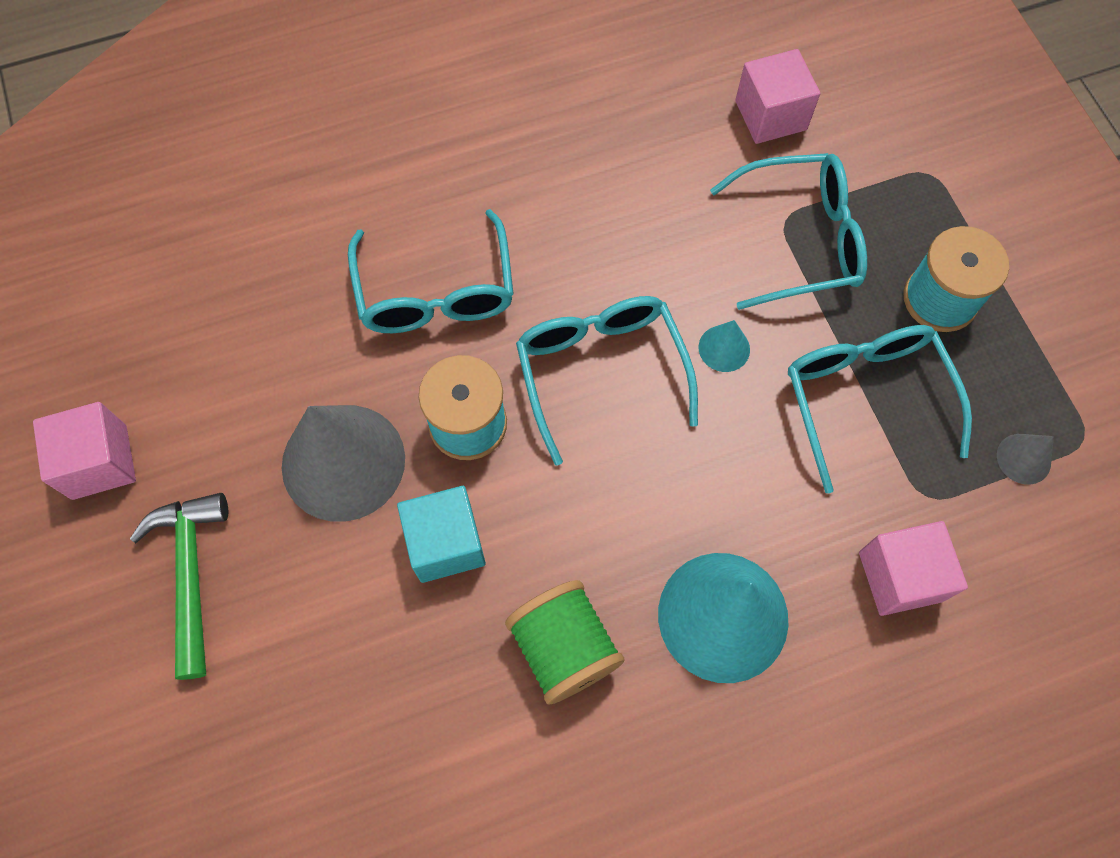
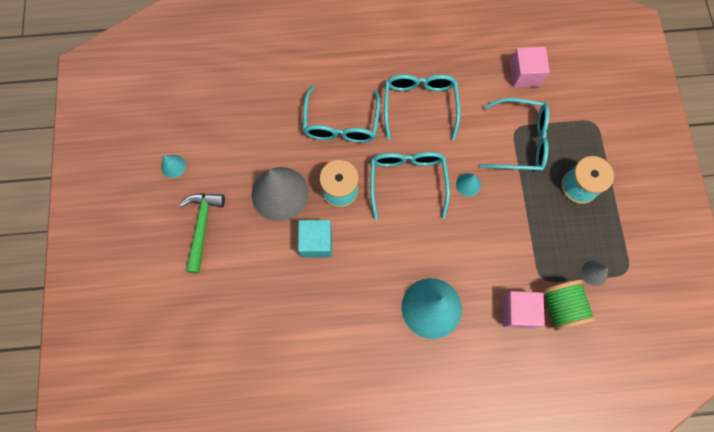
camera: 15 degrees right, 5 degrees up
(99, 462) = (173, 166): pink cube -> turquoise cone
(564, 648) = (356, 303): green spool -> green spool (561, 307)
(865, 399) = (528, 226): turquoise glasses -> turquoise glasses (420, 105)

